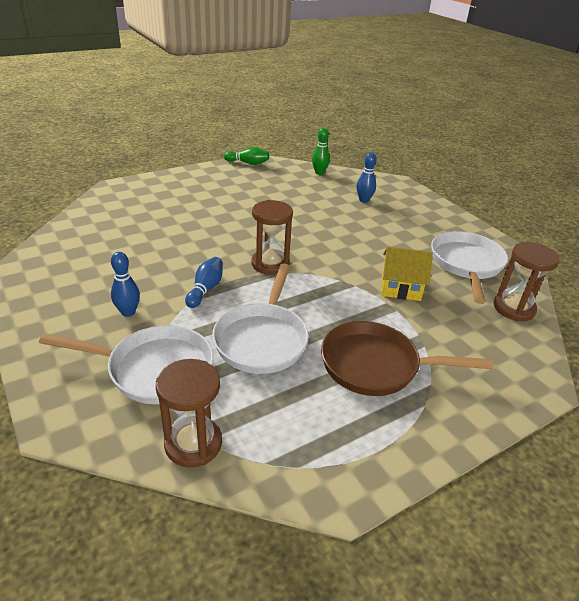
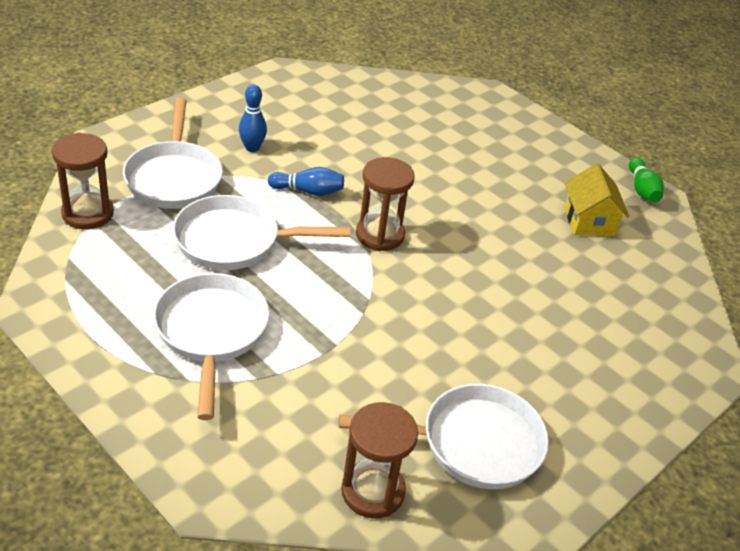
camera: 75 degrees right, 5 degrees up
(319, 173) = (670, 267): green bowling pin -> none
(364, 200) = (609, 322): blue bowling pin -> none
(376, 365) = (211, 333): brown pan -> white pan
(400, 288) = (376, 360): yellow house -> yellow house (589, 221)

